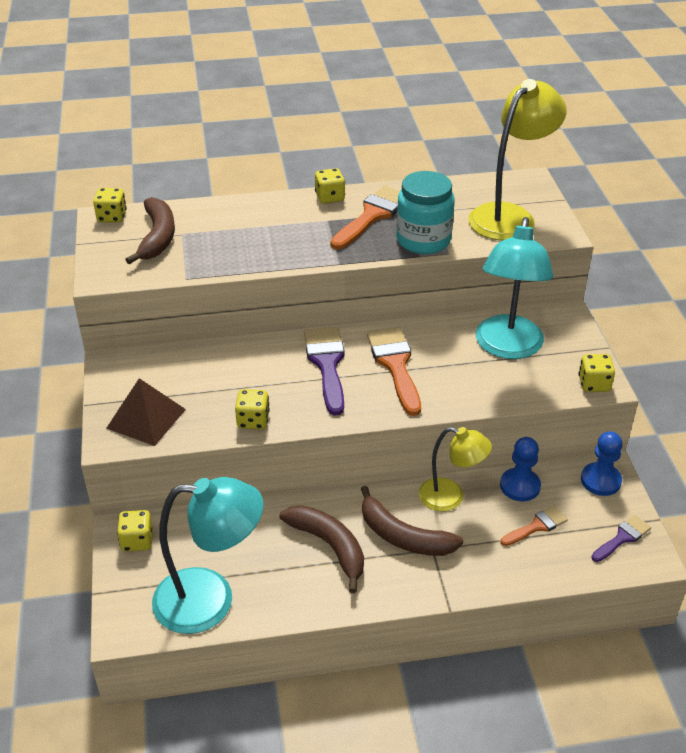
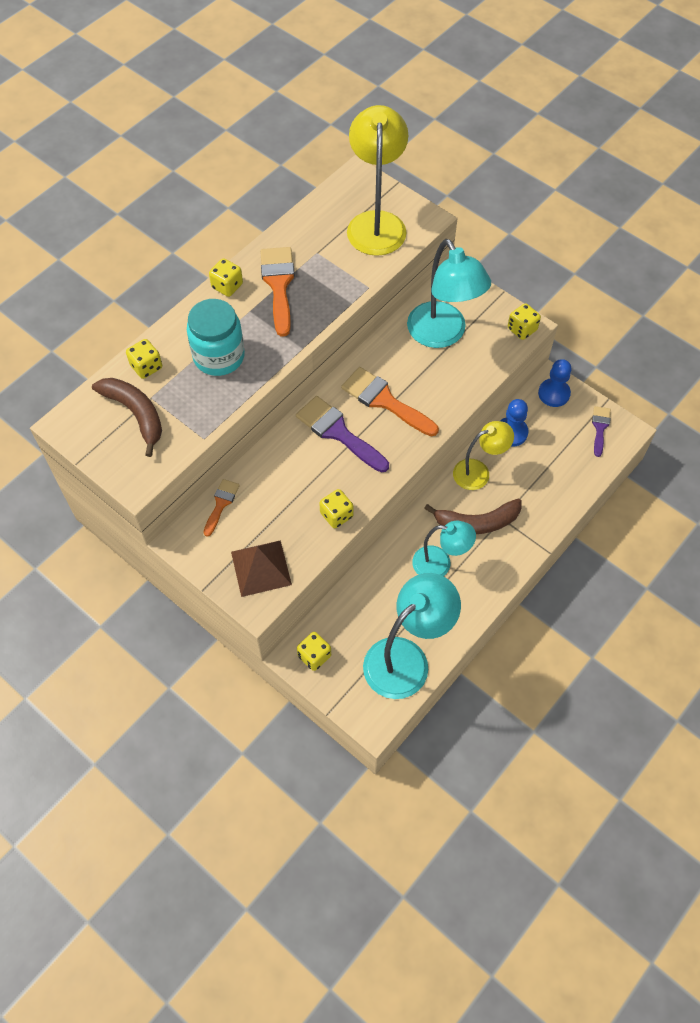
camera: 40 degrees left, 20 degrees up
(112, 217) = (73, 418): yellow dice -> yellow dice (146, 367)
(329, 546) = (440, 564): brown banana -> turquoise lamp
(423, 240) = (339, 286): turquoise jar -> turquoise jar (219, 356)
(536, 526) = (546, 455): orange brush -> orange brush (221, 504)

